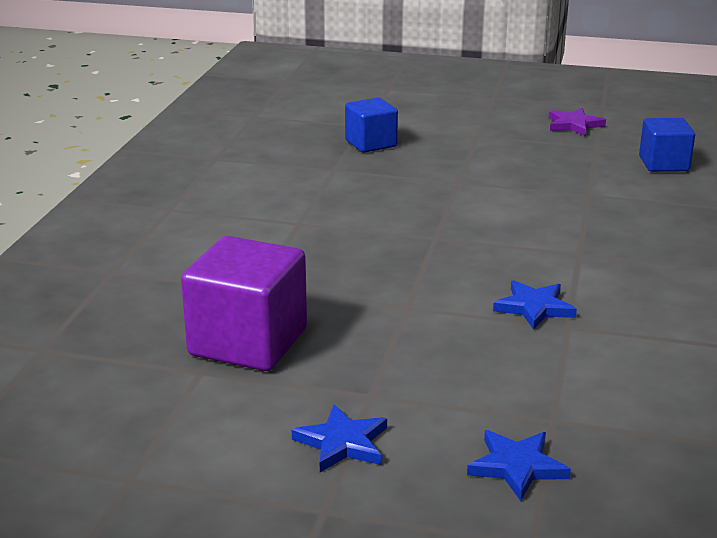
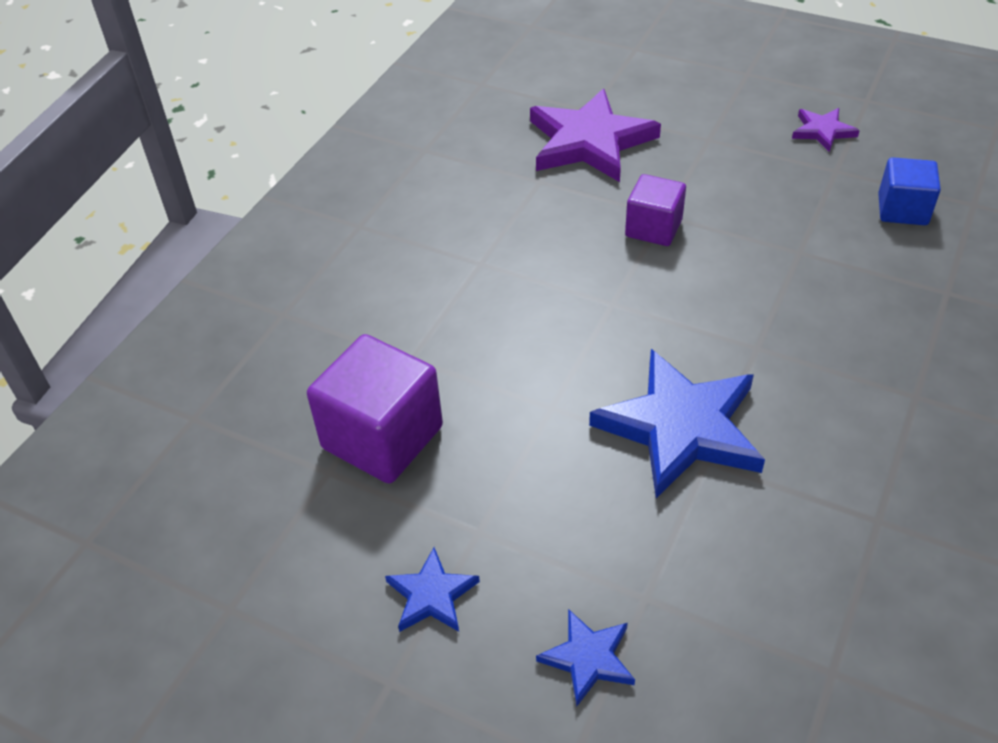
camera: 15 degrees right, 20 degrees up
(371, 143) = (590, 142): blue cube -> purple star
(452, 190) = (653, 228): none -> purple cube
(534, 307) = (680, 427): blue star -> blue star, size x2.07

